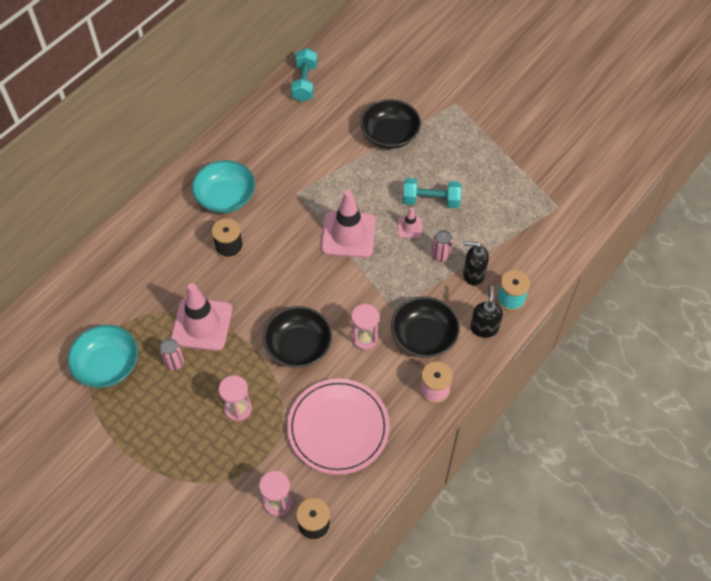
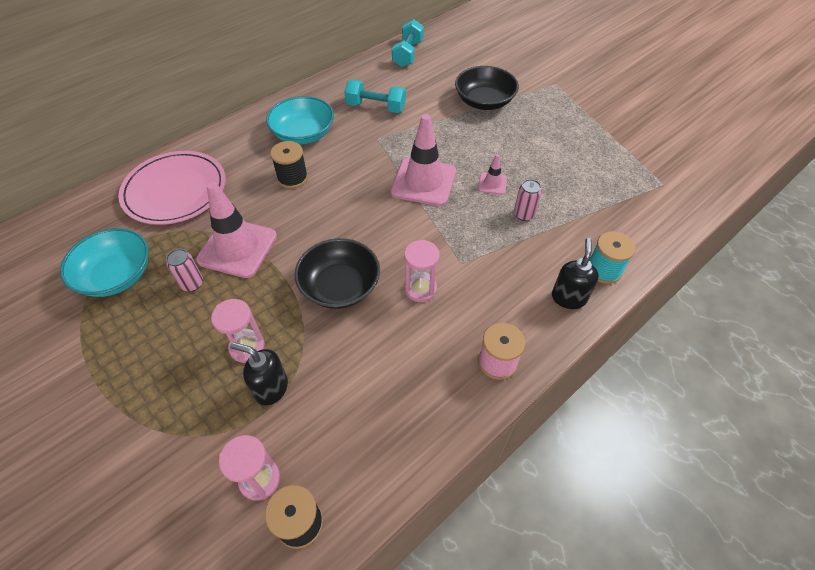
camera: 10 degrees right, 5 degrees down
(338, 428) = (365, 391): pink plate -> pink plate (175, 190)
(424, 336) = (492, 297): black bowl -> none
(431, 200) = (519, 162): turquoise dumbbell -> turquoise dumbbell (376, 107)
(473, 274) = (560, 238): black soap dispenser -> black soap dispenser (271, 388)

